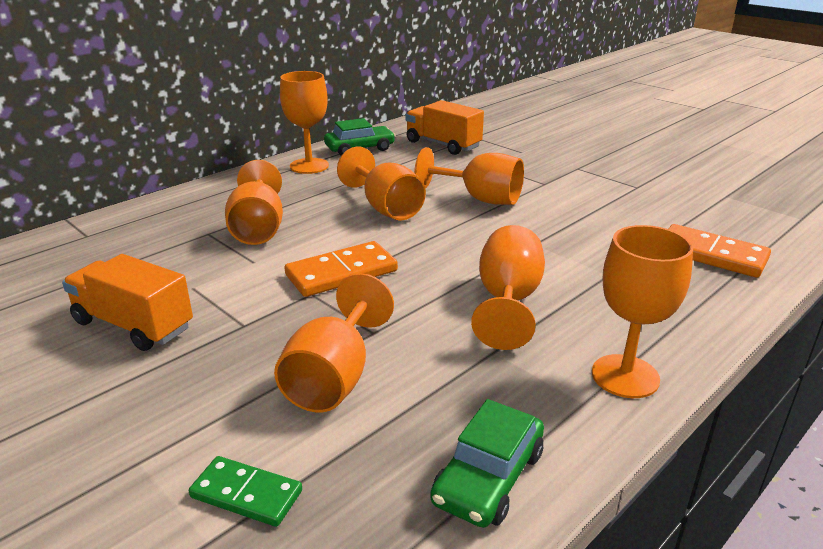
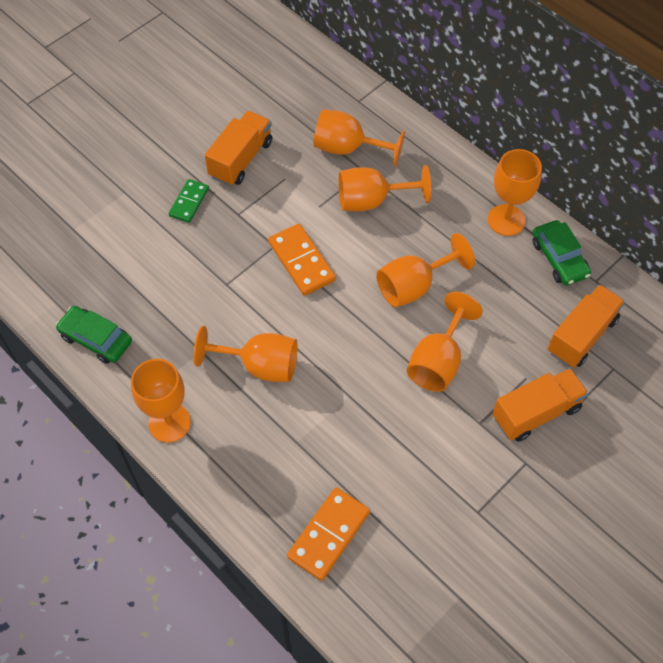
camera: 90 degrees right, 30 degrees up
(246, 494) = (99, 239): green domino -> green domino (189, 202)
(334, 378) = (181, 266): orange goblet -> orange goblet (348, 148)
(525, 162) = (536, 413): none -> orange truck

